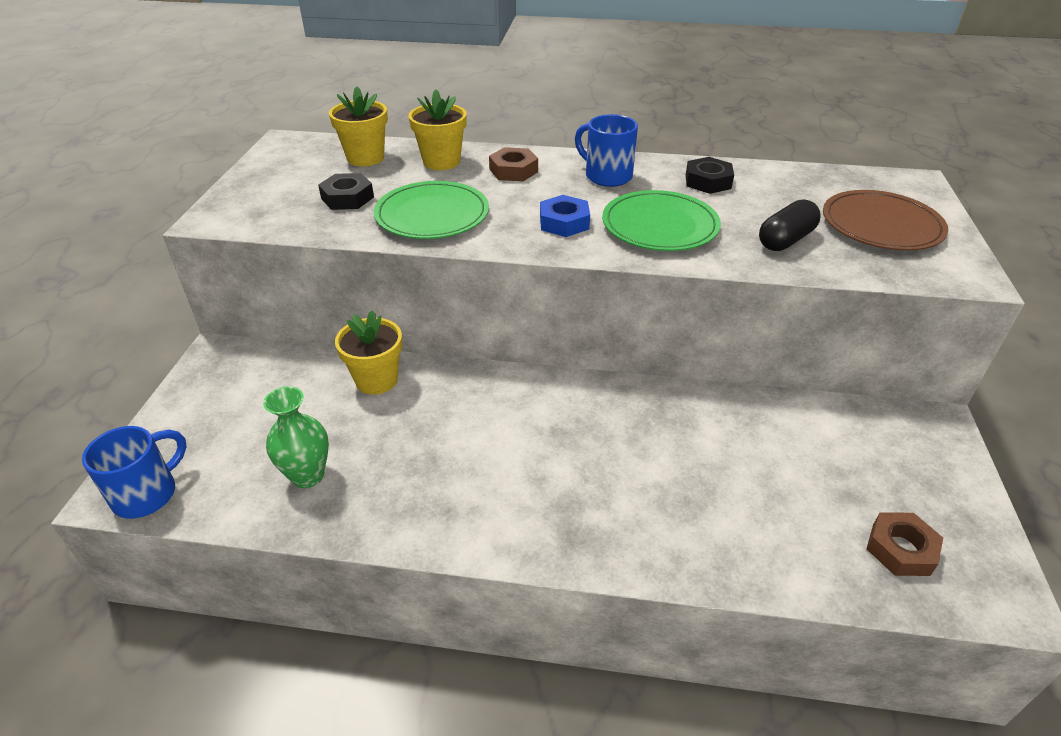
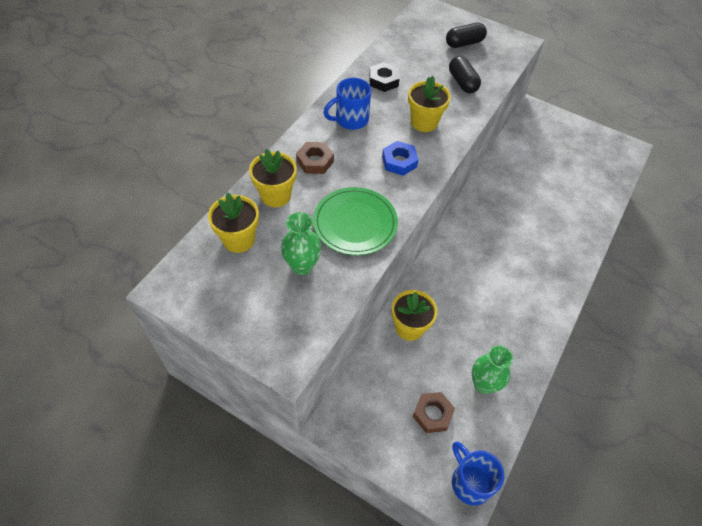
camera: 70 degrees left, 15 degrees up
(347, 198) = (302, 266): black nut -> green vase
(660, 225) = (424, 122): green plate -> yellow flower pot
(881, 225) = (464, 43): brown plate -> black capsule
(900, 549) = (598, 163): brown nut -> brown nut (432, 414)

